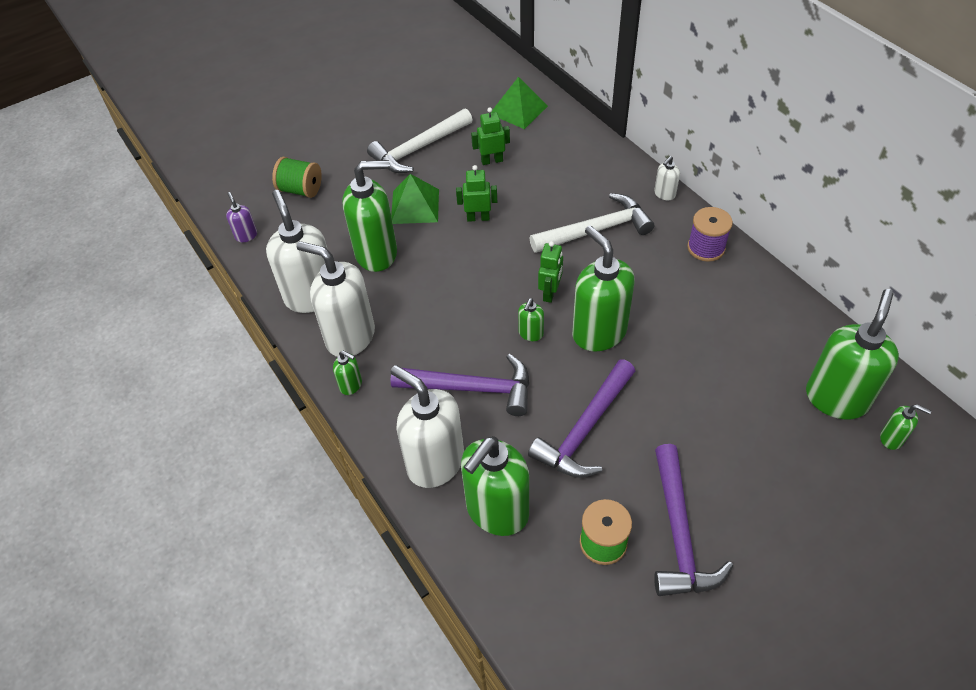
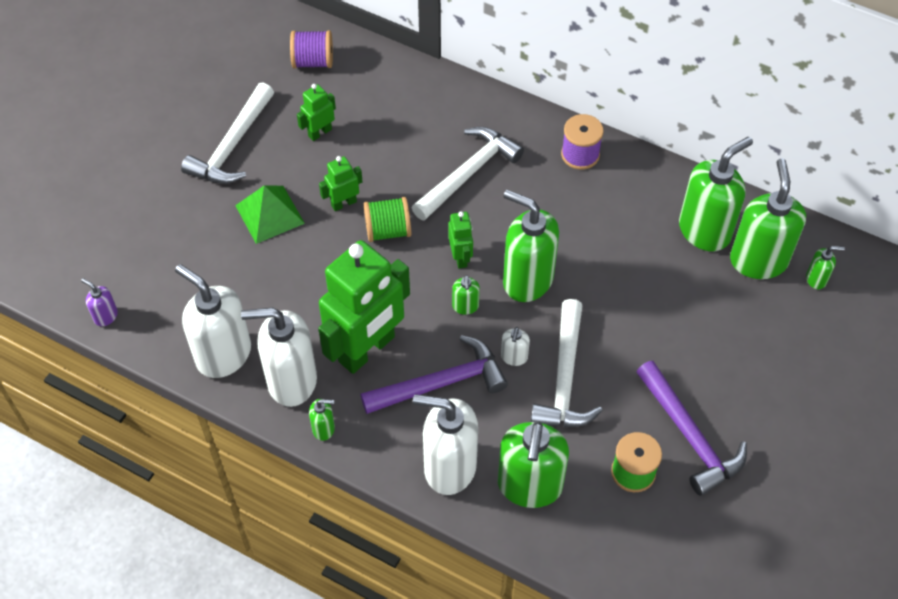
camera: 30 degrees left, 5 degrees up
(301, 190) = (131, 241): green spool -> green spool (388, 230)
(377, 253) = (262, 282): green soap dispenser -> green soap dispenser (704, 230)
(426, 336) = (367, 350): none -> green robot
(518, 110) = (313, 61): green pyramid -> purple spool
(585, 429) = (565, 378): purple hammer -> white hammer
(664, 194) = (513, 110): white soap dispenser -> white soap dispenser (514, 357)

